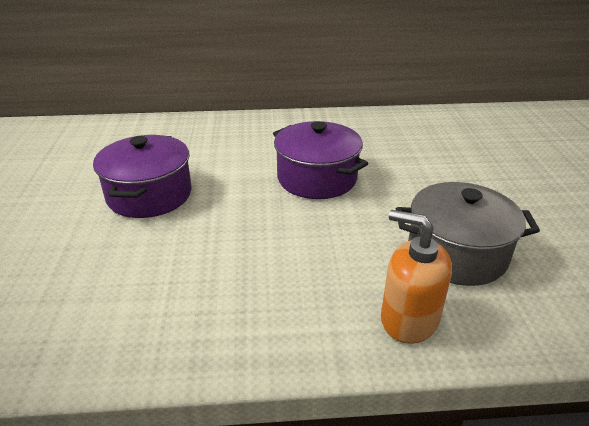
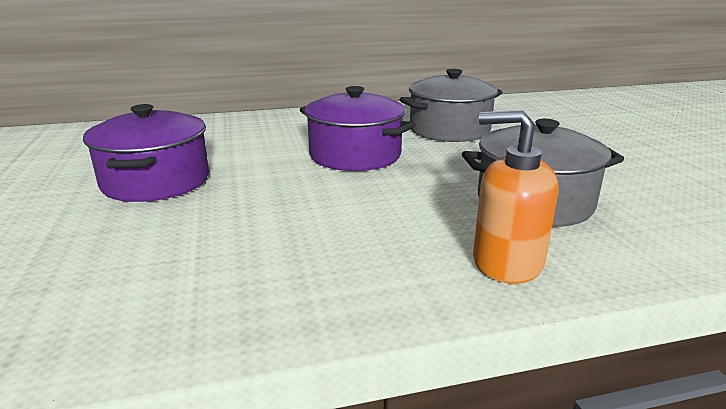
camera: 10 degrees left, 10 degrees down
(410, 152) = (449, 130): none -> grey pot

